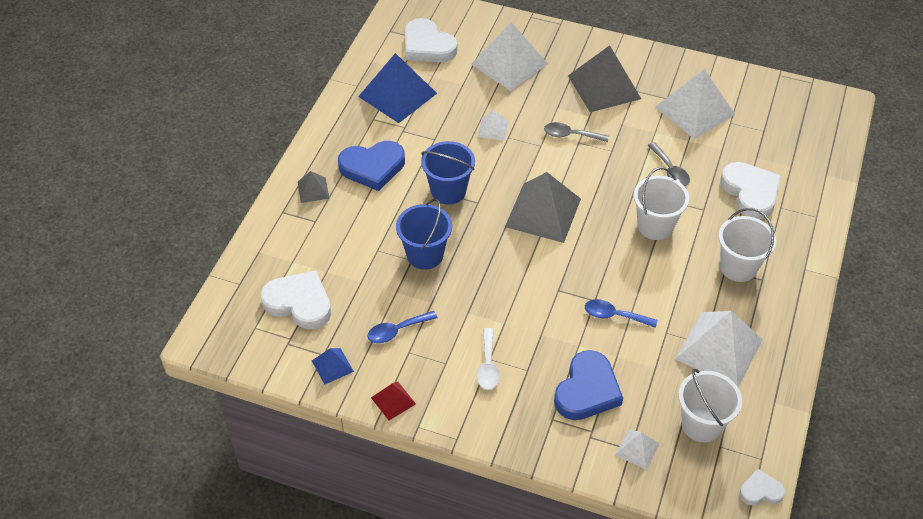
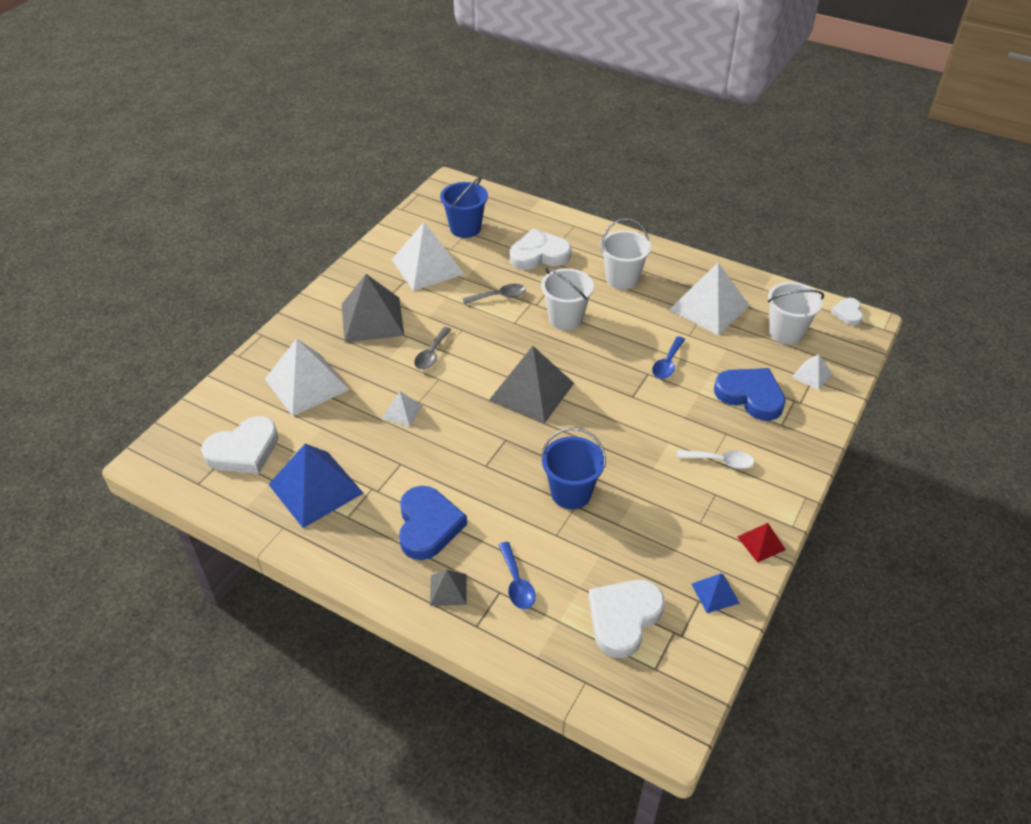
camera: 80 degrees left, 5 degrees down
(397, 331) = (671, 530): blue spoon -> blue spoon (517, 583)
(448, 191) = (483, 461): blue bucket -> blue bucket (465, 228)

